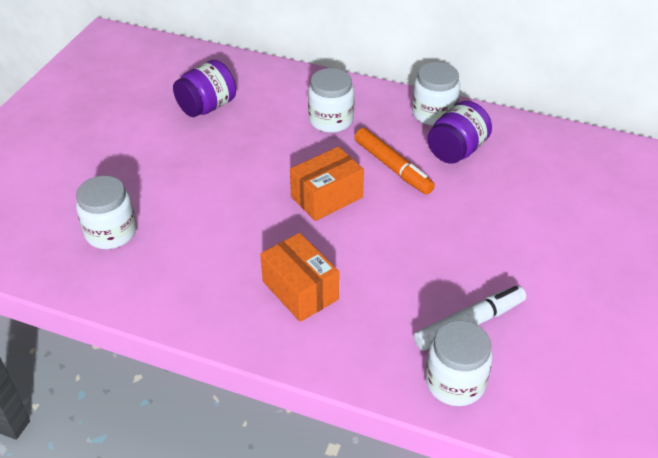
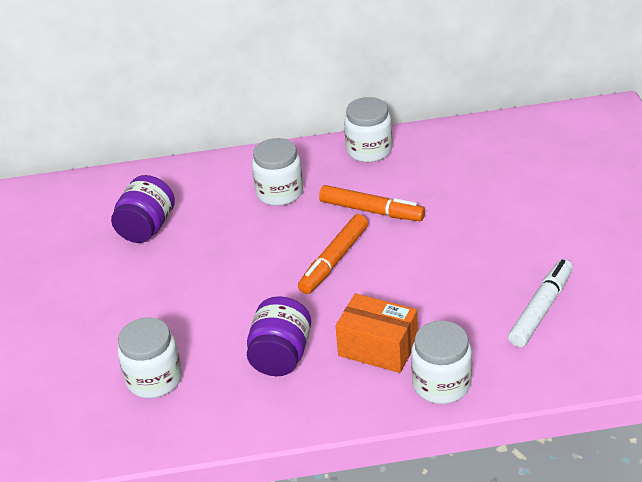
camera: 25 degrees left, 5 degrees down
(327, 197) = (334, 260): orange box -> orange marker
(455, 382) = (566, 359): white jar -> white jar (441, 384)
(456, 151) = (415, 174): purple jar -> purple jar (281, 356)

